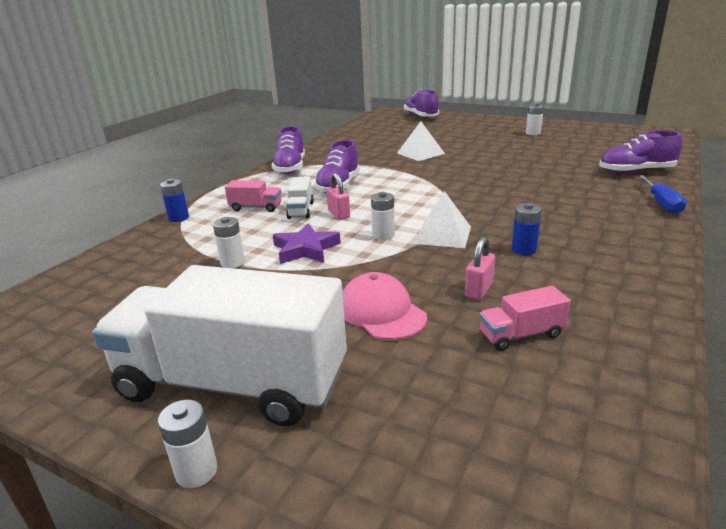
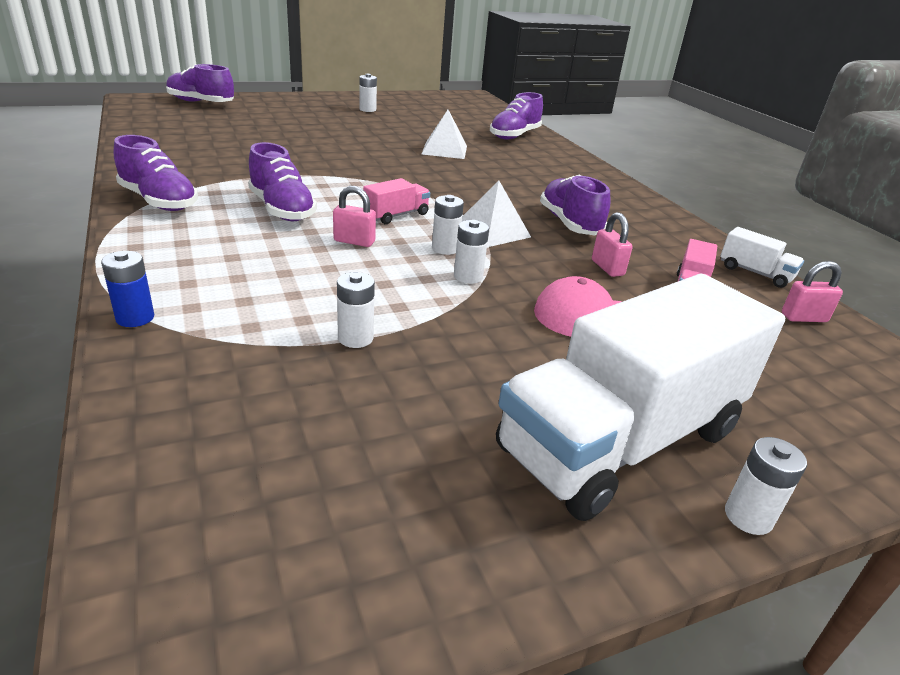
camera: 55 degrees left, 5 degrees up
(256, 207) = (230, 265): pink truck -> pink truck (396, 215)
(301, 210) = (299, 250): white truck -> white truck (755, 273)
(306, 249) = (402, 290): purple star -> none
(359, 256) = (468, 276): none -> white battery
(420, 153) = (296, 150): white pyramid -> white pyramid (444, 150)
(523, 249) = (570, 223): blue battery -> purple shoe
(597, 414) = (804, 318): none -> pink padlock
(661, 203) = (576, 160): blue screwdriver -> none

